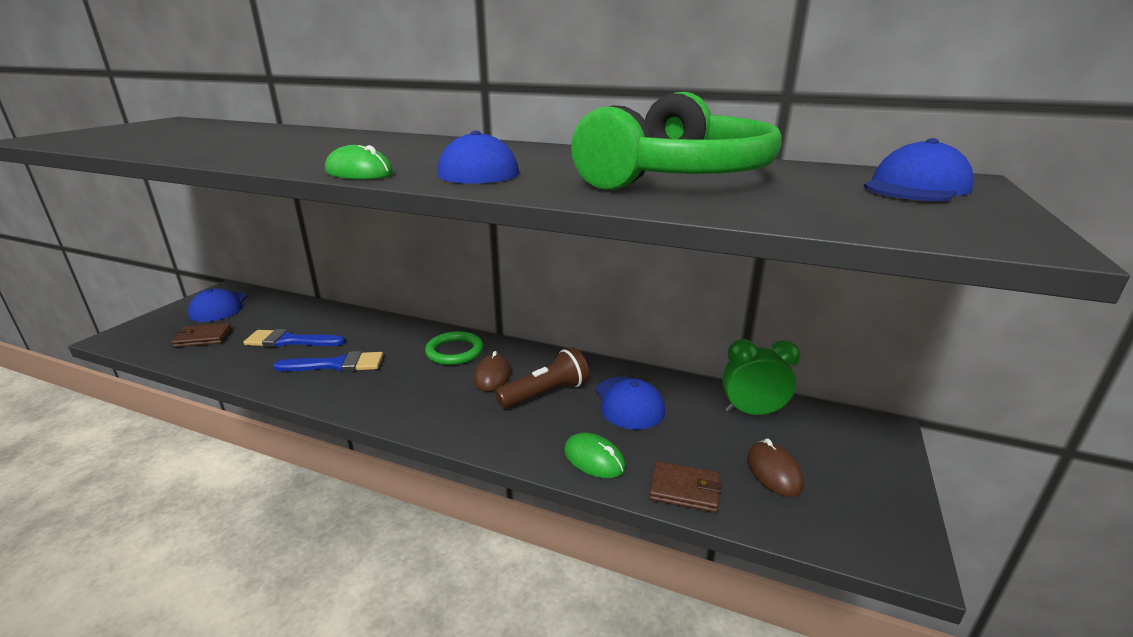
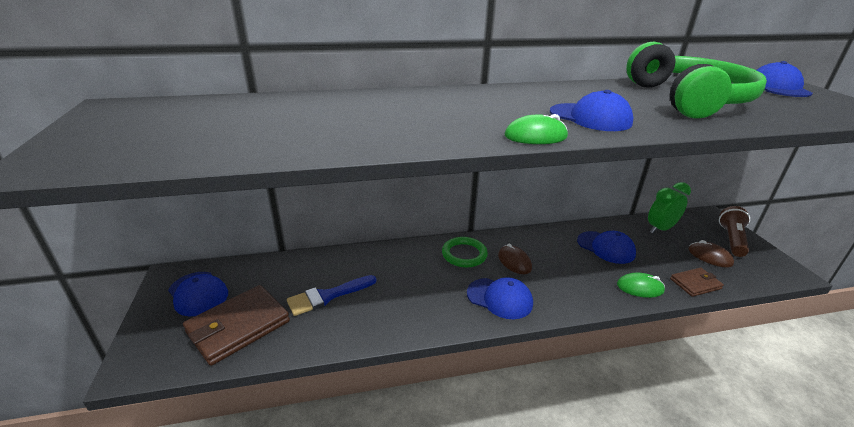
camera: 35 degrees left, 5 degrees up
(203, 338) = (238, 327): brown wallet -> brown wallet, size x1.81
(337, 365) = (401, 298): blue brush -> none
(418, 401) = (499, 298): none -> blue cap
(545, 393) = (559, 260): brown flashlight -> brown flashlight (731, 239)

